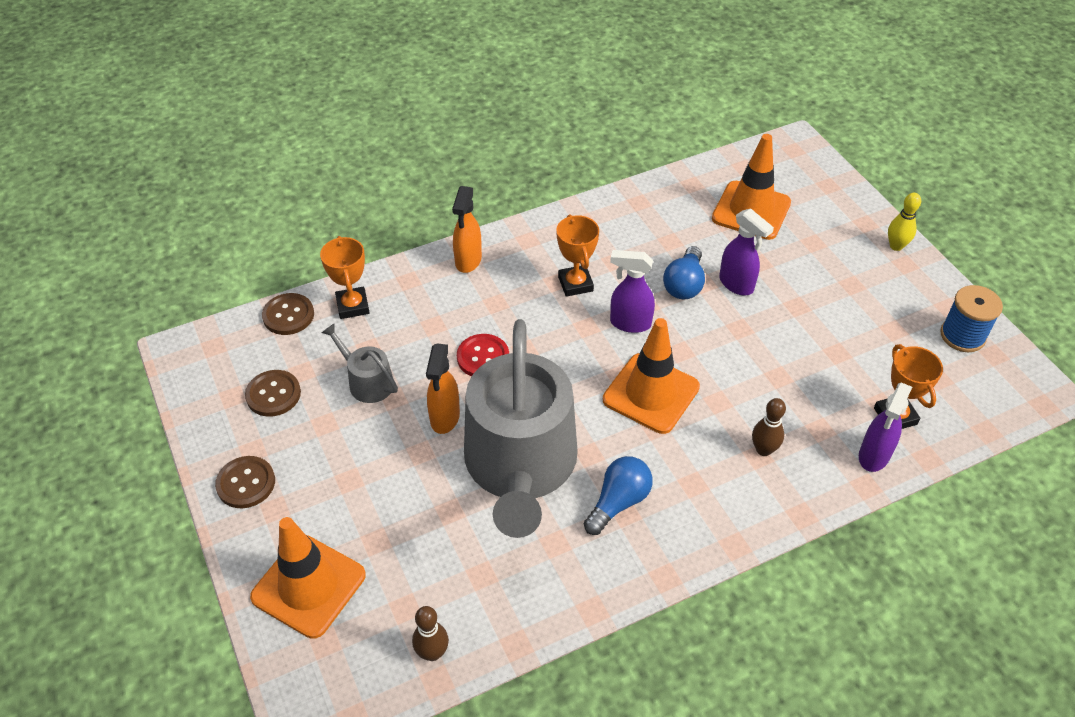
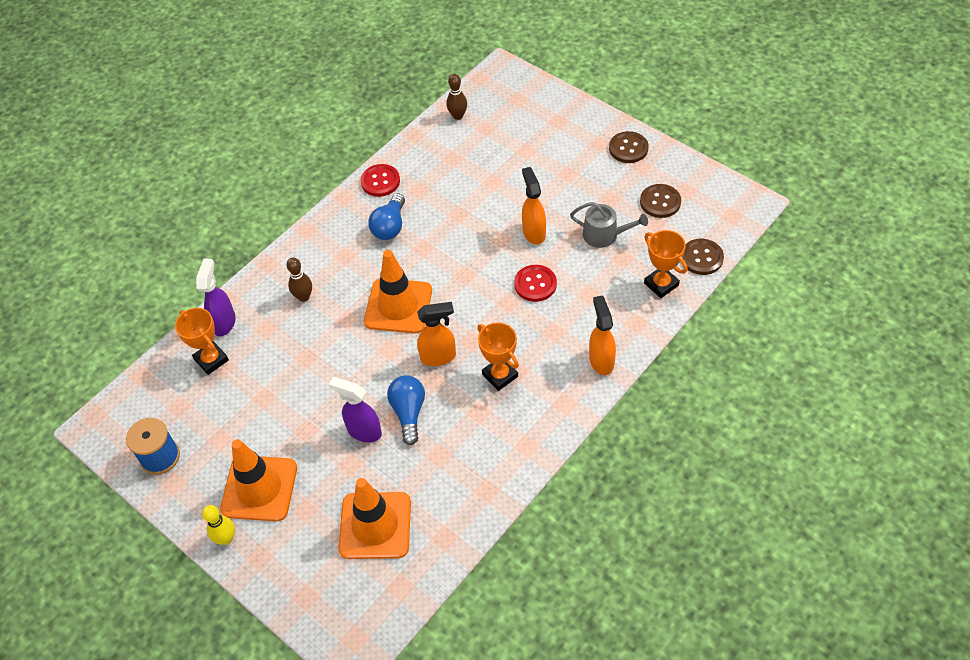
camera: 160 degrees right, 5 degrees up
(308, 586) = (547, 117): orange traffic cone -> orange traffic cone (259, 488)
(520, 465) = (464, 223): grey watering can -> none
(603, 581) = (380, 181): none -> red button
(629, 323) = (439, 357): purple spray bottle -> orange spray bottle

